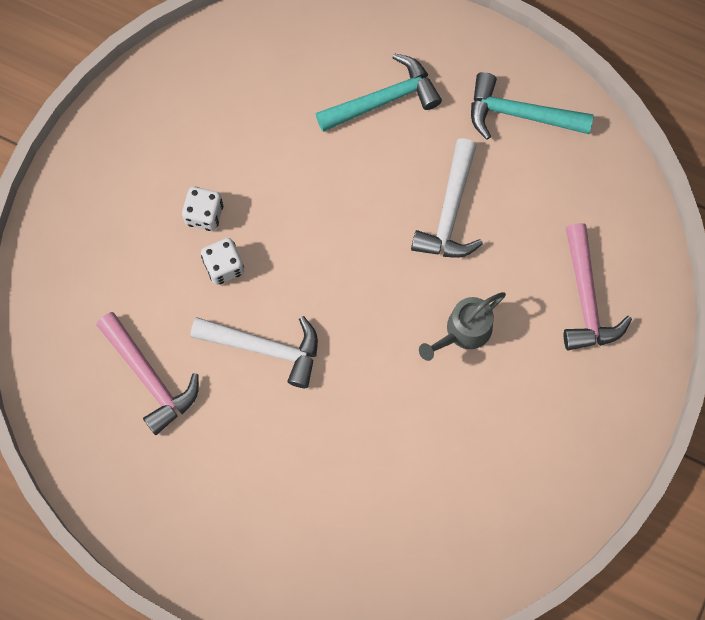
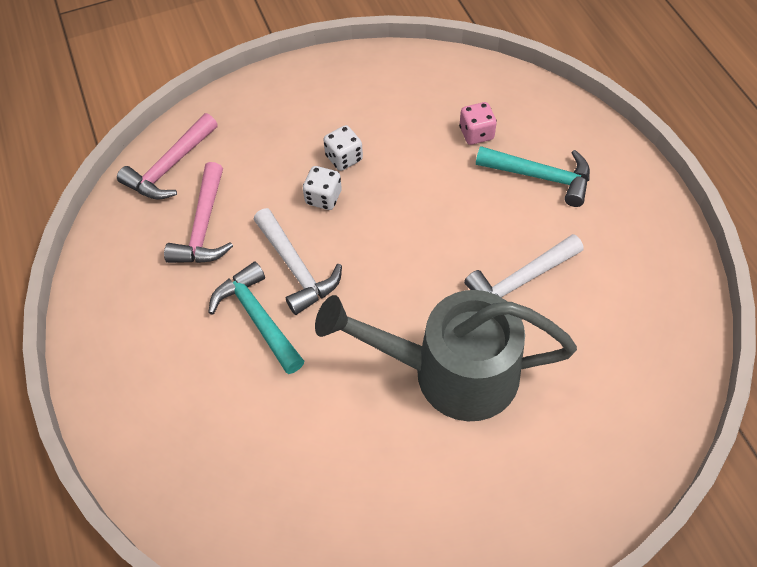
camera: 45 degrees right, 15 degrees down
(294, 98) = (476, 133): none -> pink dice
(463, 332) = (450, 372): grey watering can -> grey watering can, size x2.19
(520, 114) = (639, 257): turquoise hammer -> turquoise hammer (258, 318)
(586, 298) = (575, 427): pink hammer -> pink hammer (170, 167)

